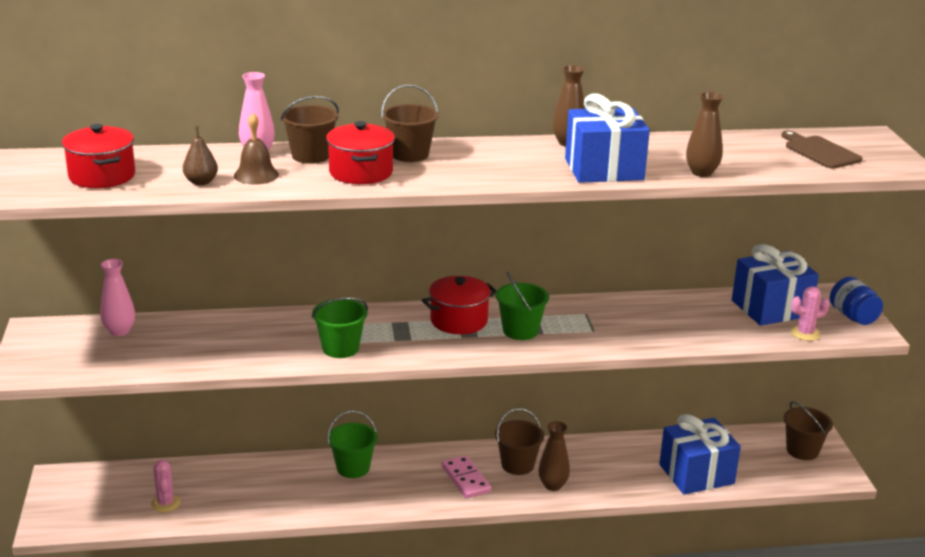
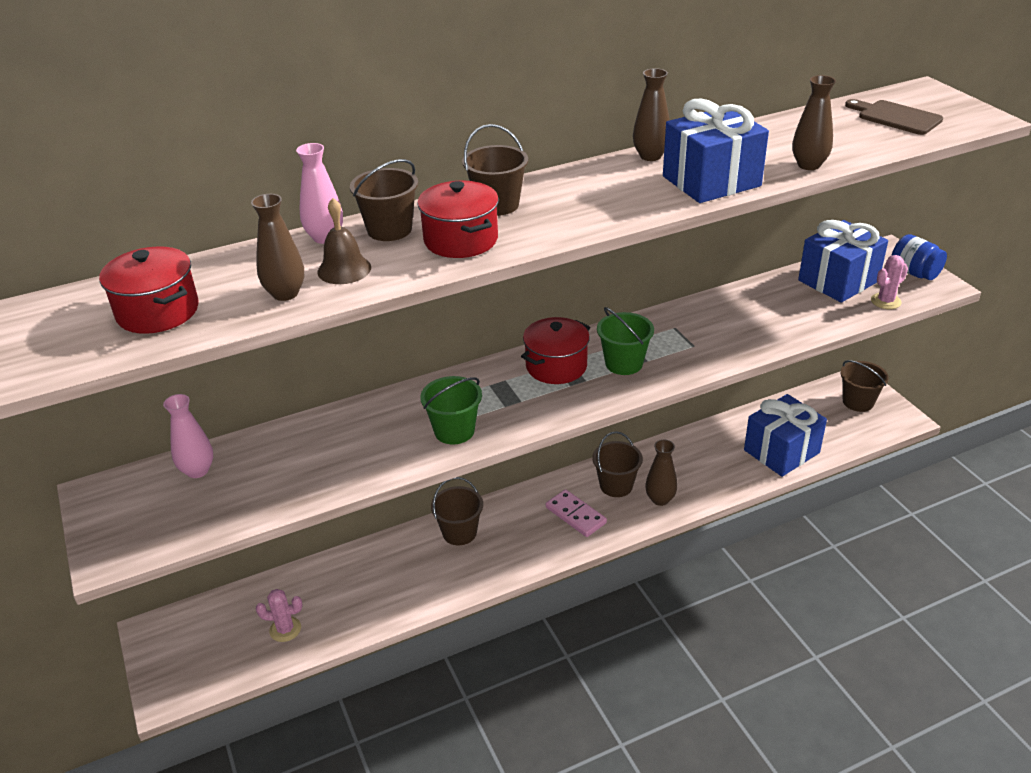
camera: 15 degrees left, 10 degrees up
(165, 503) = (285, 629): pink cactus -> pink cactus turned 60 degrees counterclockwise
(201, 182) = (285, 293): brown pear -> brown vase
(353, 468) = (459, 532): green bucket -> brown bucket

